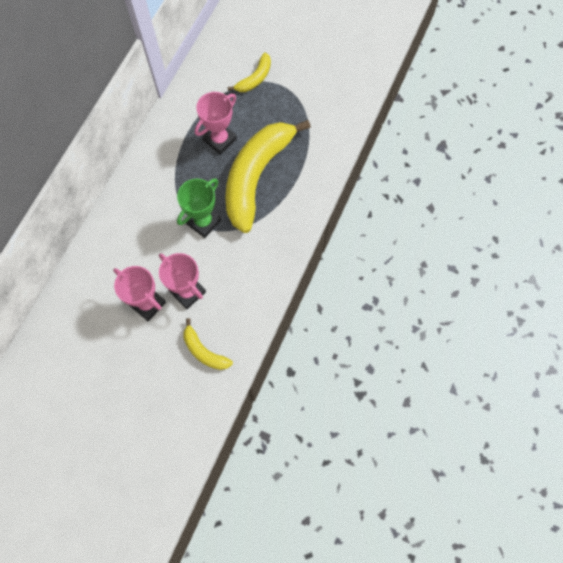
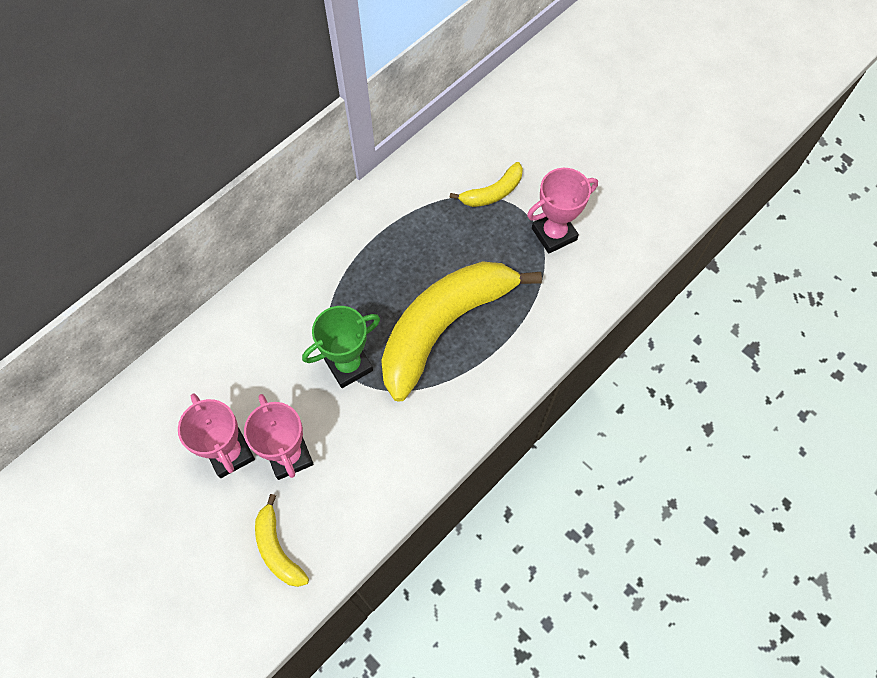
camera: 20 degrees right, 5 degrees down
(220, 140) = (414, 260): pink trophy -> pink trophy (554, 234)

